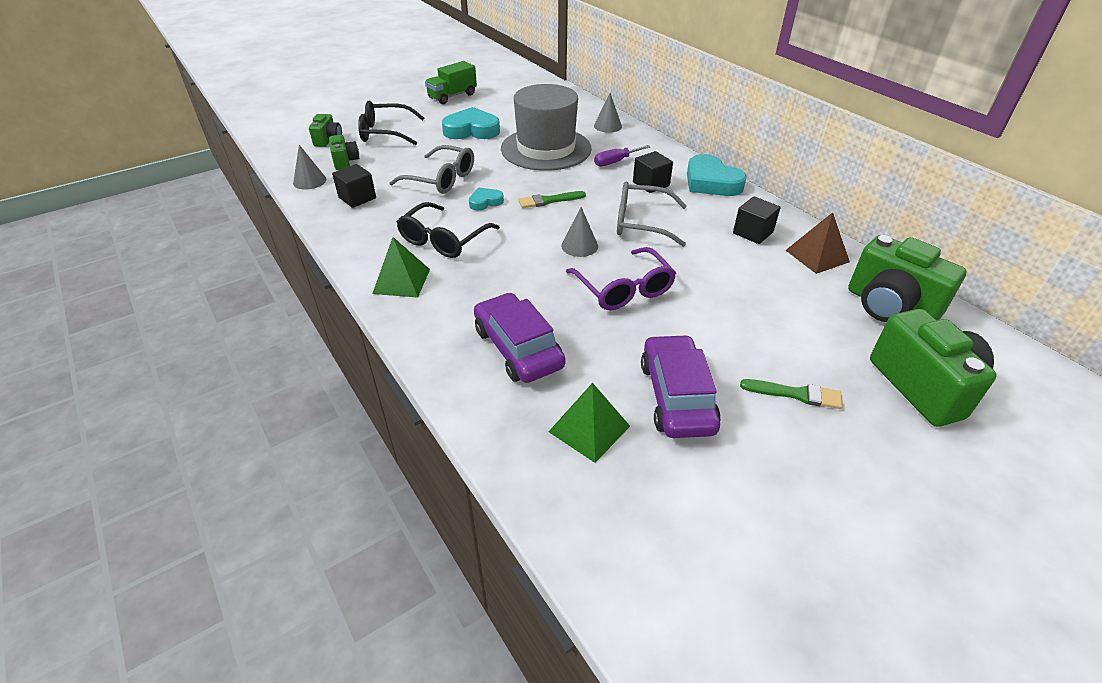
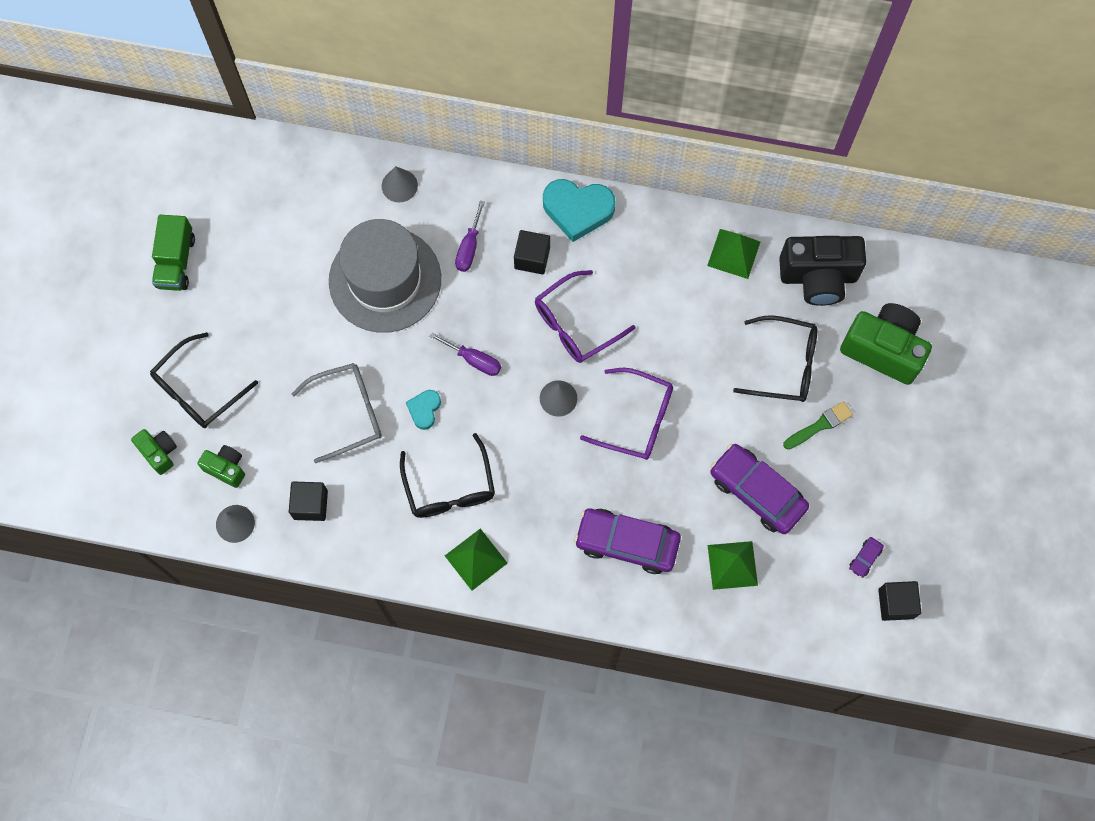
camera: 45 degrees left, 30 degrees up
(471, 130) = (278, 310): turquoise heart -> none
(549, 200) = (474, 360): green brush -> purple screwdriver
(642, 223) = (576, 324): grey glasses -> purple glasses
(742, 533) = (865, 558): none -> purple car
(753, 233) = (667, 262): black cube -> black cube (896, 603)
(798, 335) = (783, 364): none -> black glasses
(817, 256) = (734, 253): brown pyramid -> green pyramid
(889, 307) = (818, 277): green camera -> black camera

